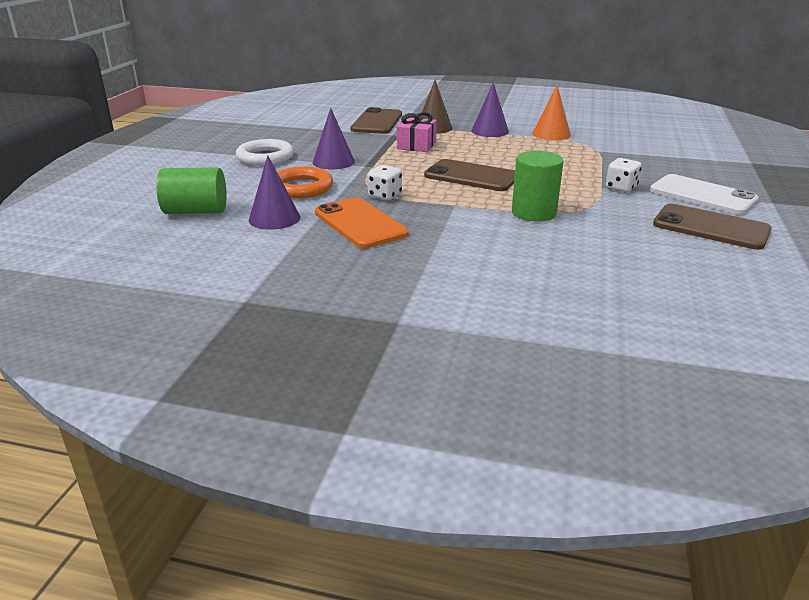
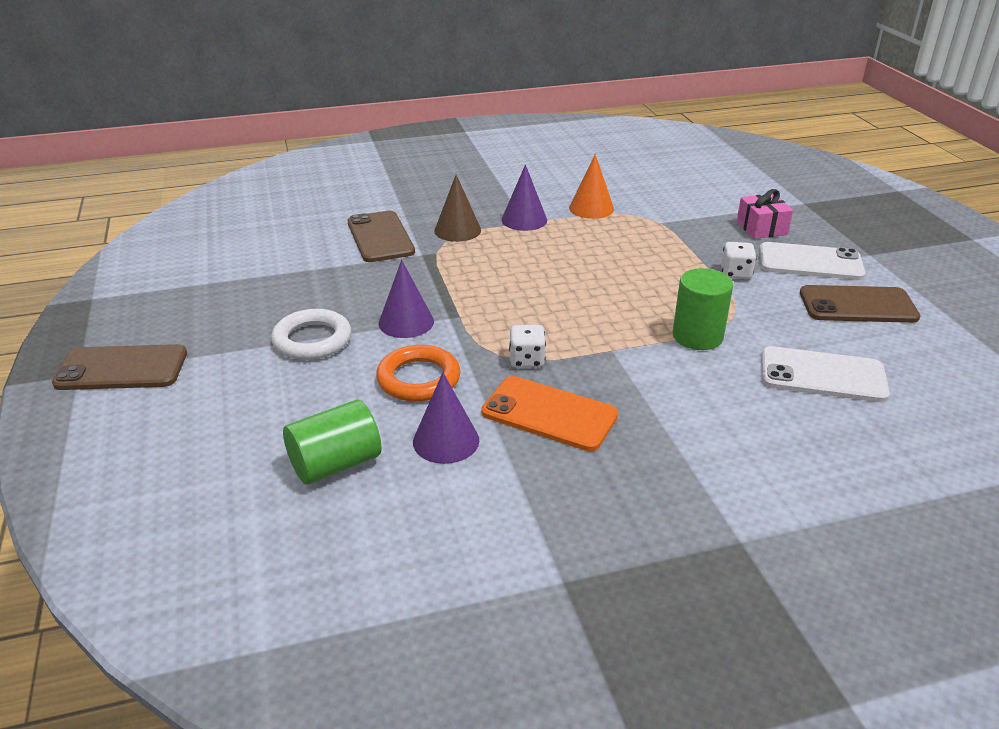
camera: 30 degrees left, 5 degrees up
(416, 145) = (471, 266): pink gift -> pink gift (761, 228)
(471, 176) = (582, 300): brown phone -> brown phone (122, 368)
(611, 257) = (822, 375): none -> white phone

